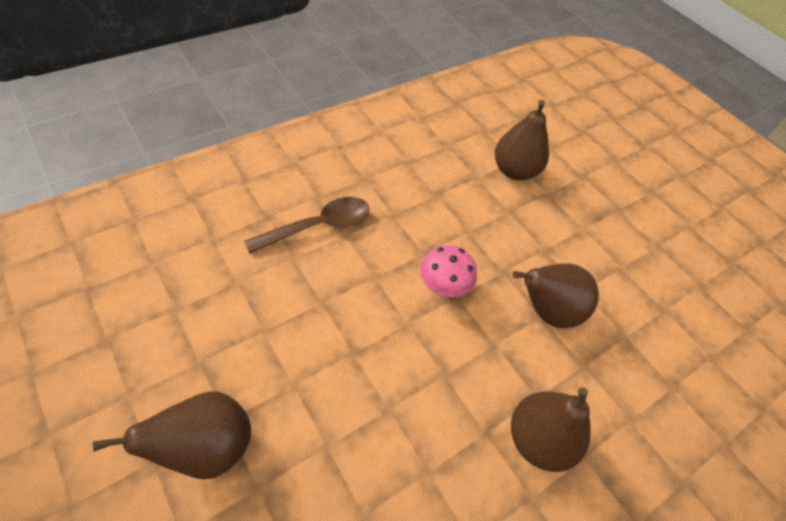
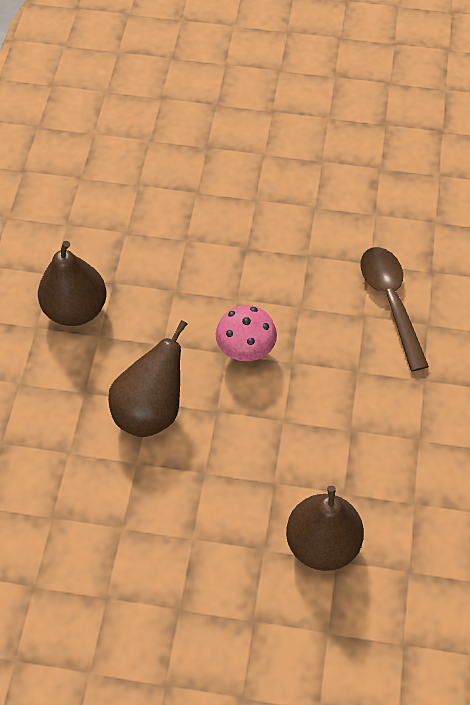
camera: 140 degrees right, 5 degrees up
(206, 447) = (256, 137): brown pear -> none
(318, 226) = (390, 302): brown spoon -> brown spoon turned 150 degrees clockwise

